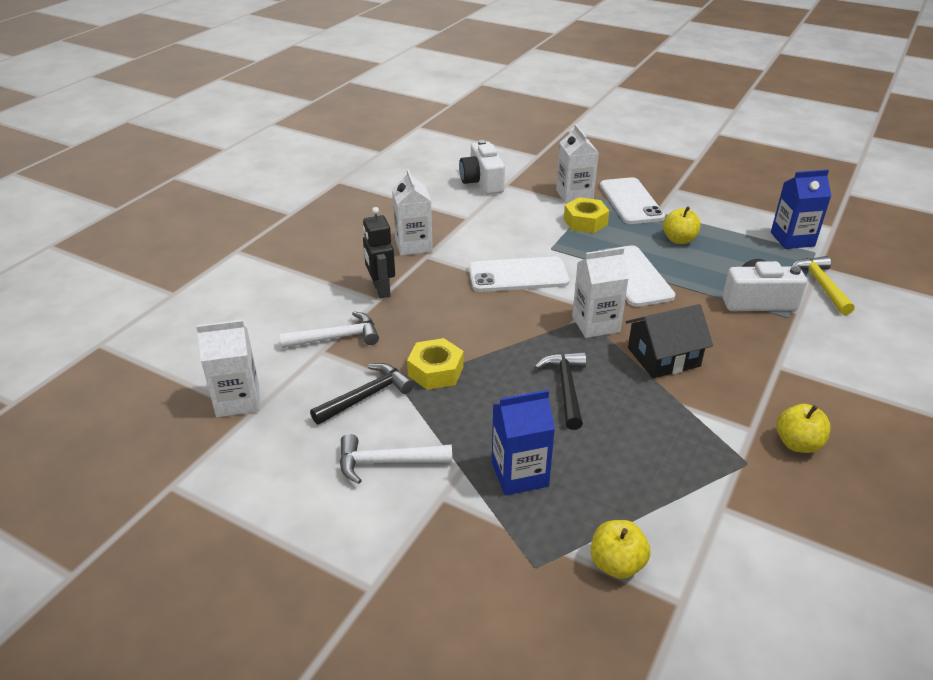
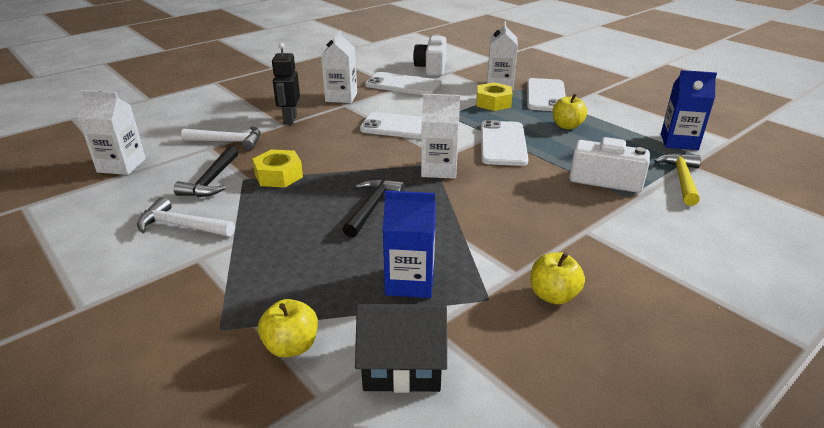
camera: 20 degrees right, 5 degrees down
(366, 396) = (211, 181): black hammer -> black hammer turned 120 degrees clockwise
(470, 213) = (403, 85): none -> white phone
(519, 474) = (275, 258): blue carton -> blue carton (410, 282)
(663, 357) = (479, 203): black house -> black house (402, 364)

